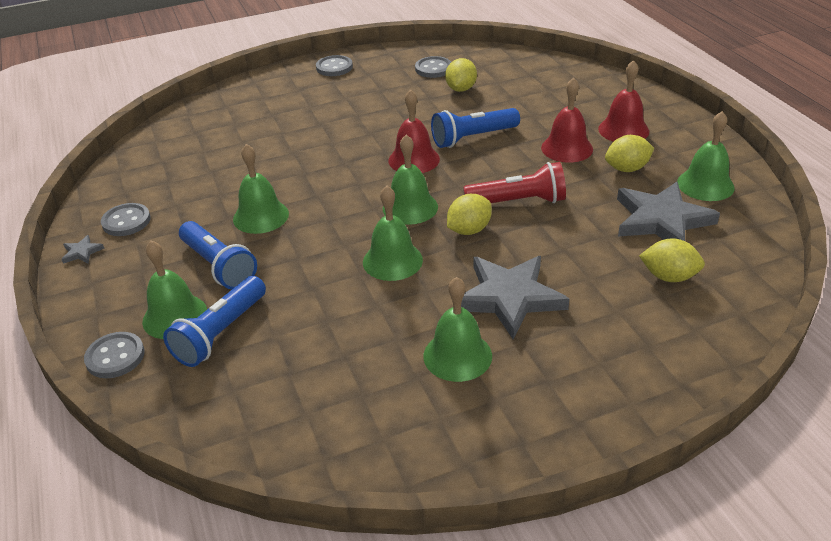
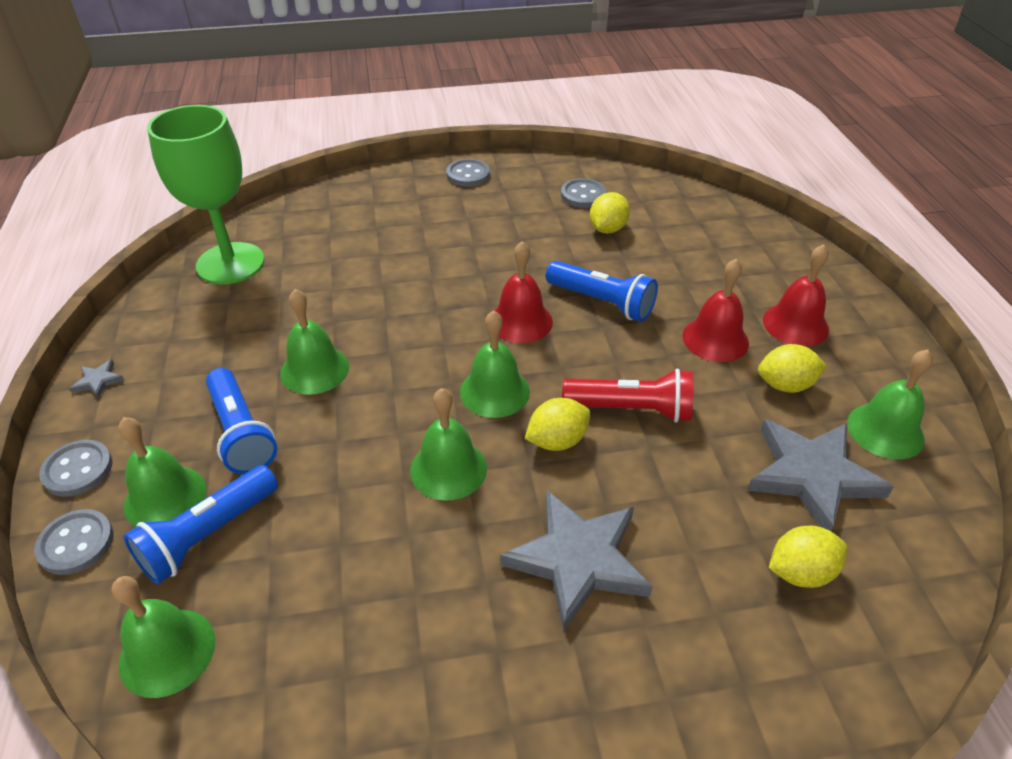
camera: 10 degrees right, 5 degrees up
(126, 221) = (162, 347): grey button -> grey button (78, 470)
(158, 157) = (230, 263): none -> green goblet
(457, 355) = (484, 640): green bell -> green bell (167, 651)
(473, 138) = (602, 302): blue flashlight -> blue flashlight turned 135 degrees counterclockwise
(669, 277) = (800, 572): yellow lemon -> yellow lemon turned 45 degrees counterclockwise

